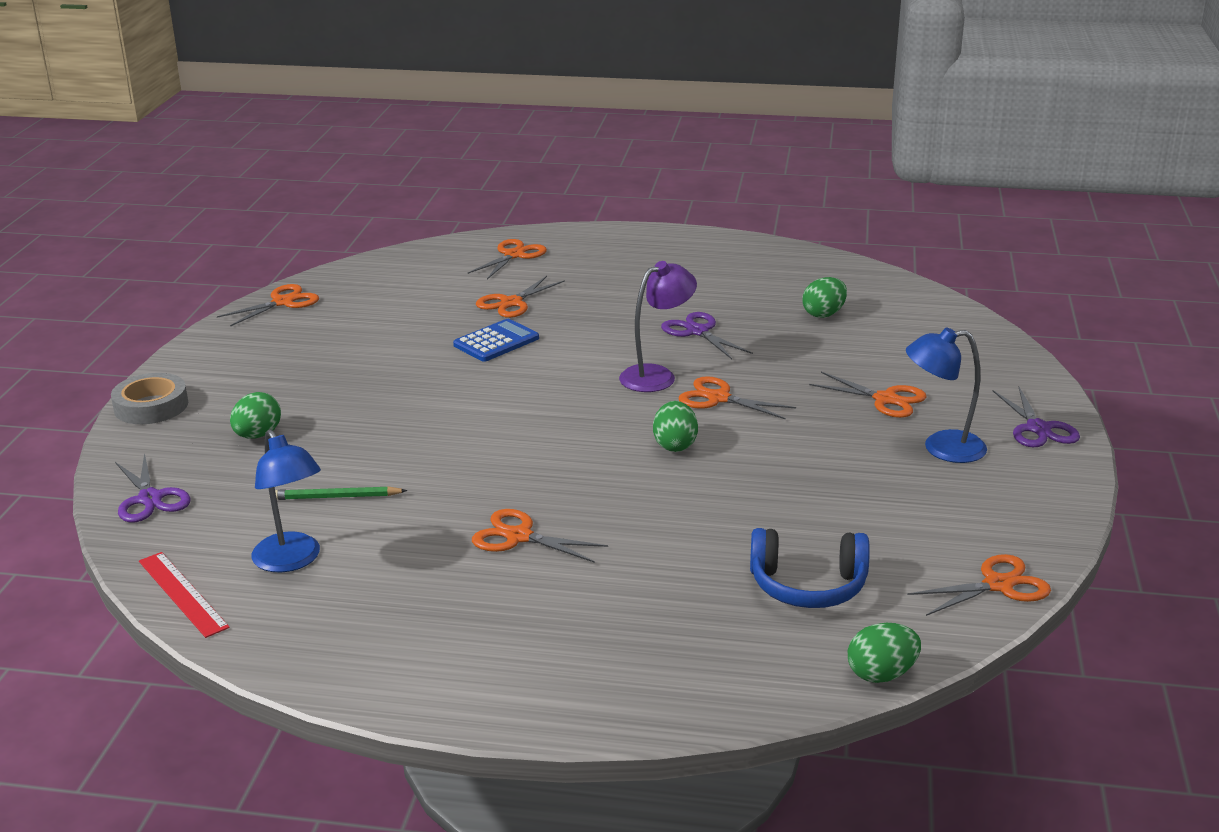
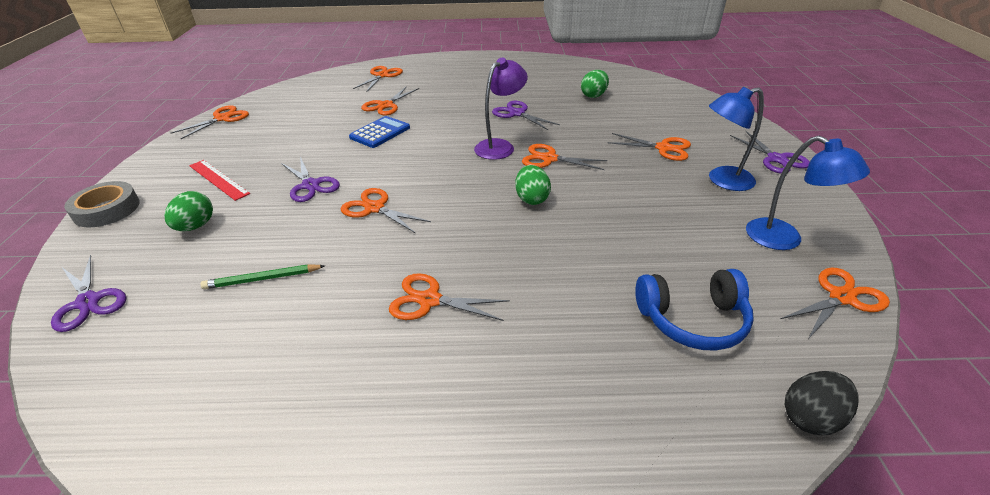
camera: 10 degrees left, 10 degrees up
(182, 593) = (101, 416): red ruler -> red ruler (218, 179)
(292, 561) = (220, 356): blue lamp -> blue lamp (784, 239)
(396, 401) = (310, 185): none -> purple scissors
(473, 436) = (375, 208): none -> orange scissors
(881, 674) = (811, 417): green egg -> black egg

